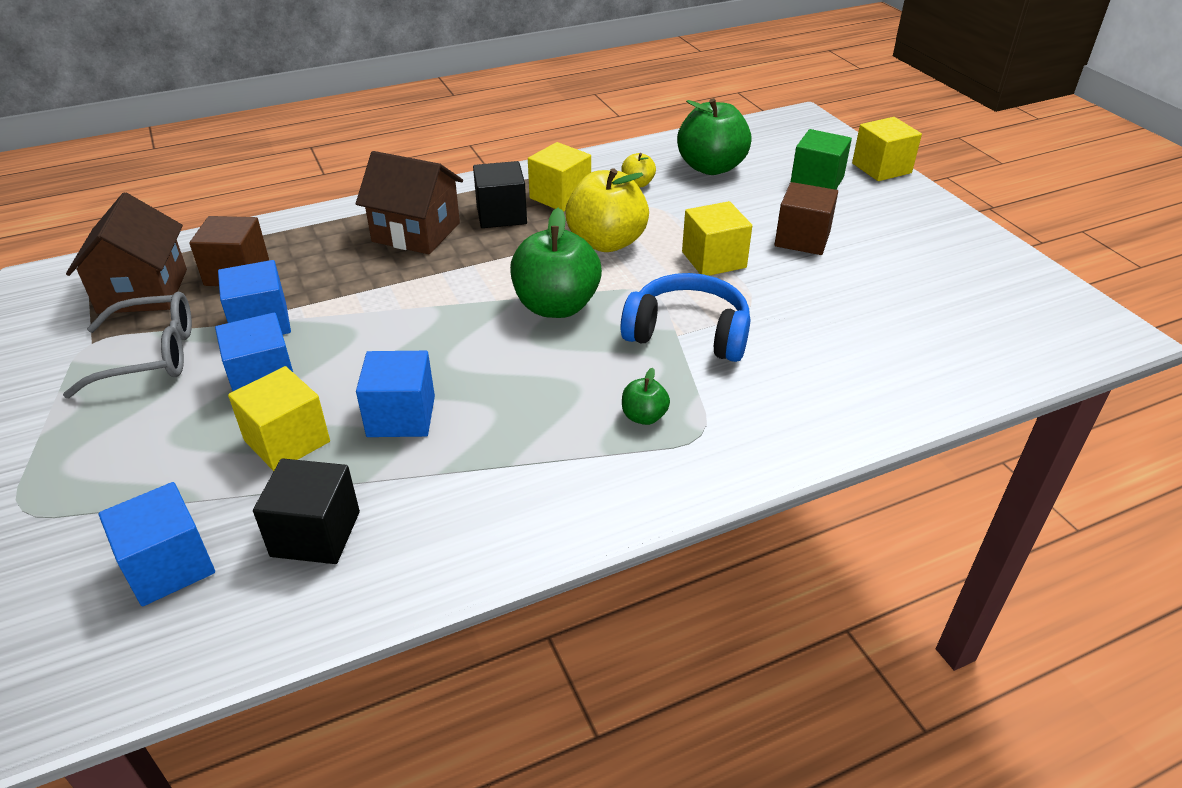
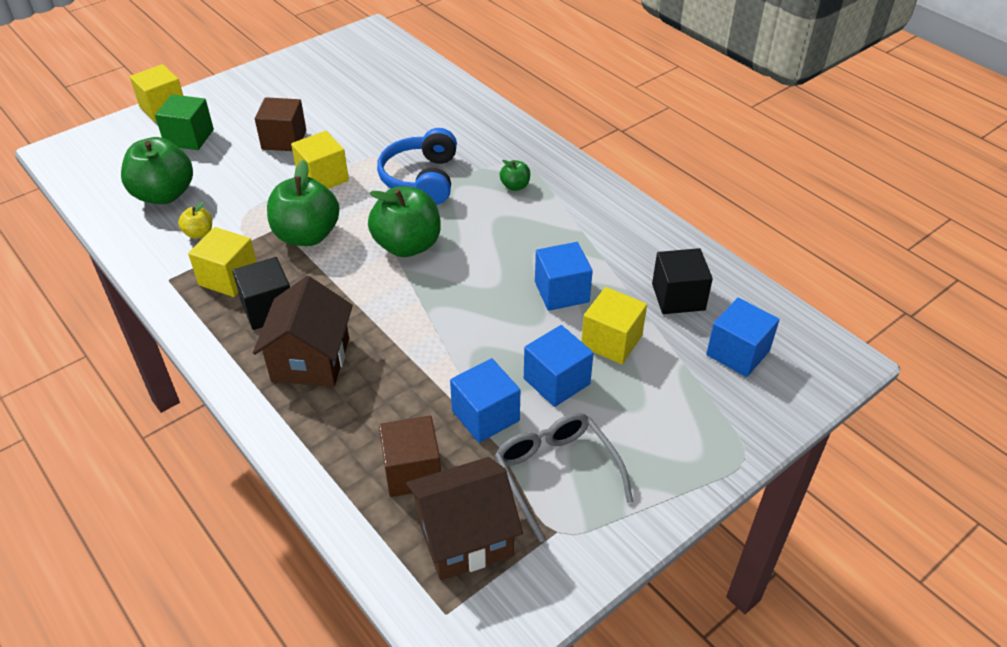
camera: 105 degrees left, 5 degrees up
(606, 242) = (307, 235): yellow apple -> green apple

